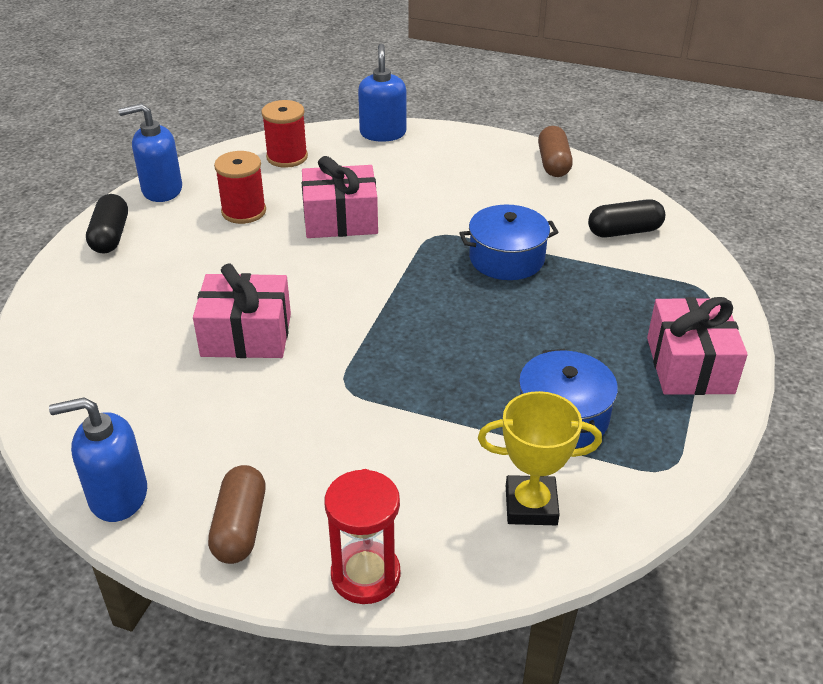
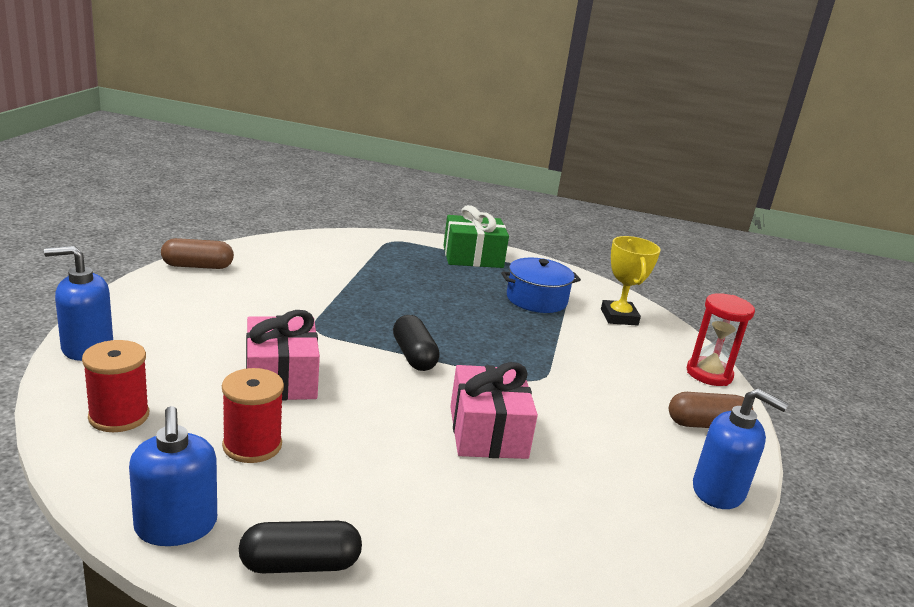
camera: 100 degrees left, 15 degrees down
(118, 496) = (719, 491): blue soap dispenser -> blue soap dispenser turned 45 degrees counterclockwise
(506, 258) = (354, 300): blue pot -> none
(624, 231) = (316, 254): black capsule -> black capsule (414, 356)
(689, 365) = (473, 257): pink gift -> green gift

